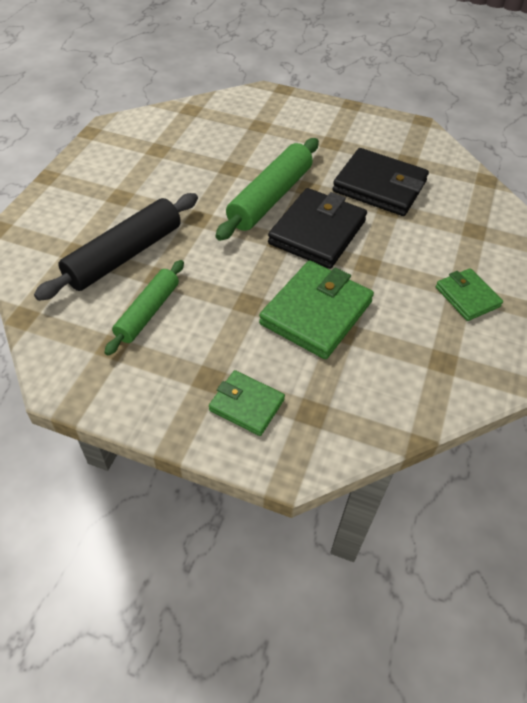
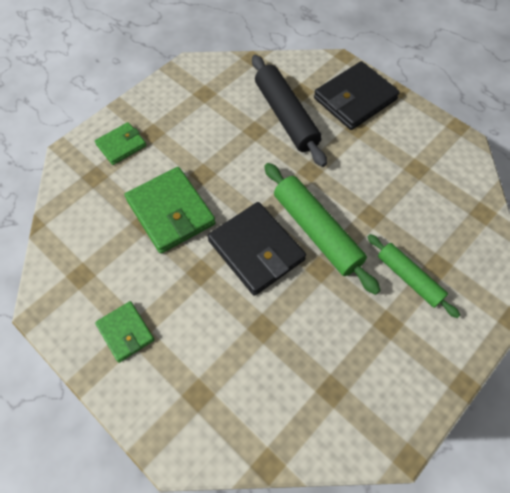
camera: 115 degrees right, 10 degrees up
(148, 312) = (224, 116): green rolling pin -> green rolling pin (409, 278)
(379, 186) = (298, 336): black wallet -> black wallet (355, 99)
(467, 297) = (126, 332): green wallet -> green wallet turned 60 degrees clockwise

